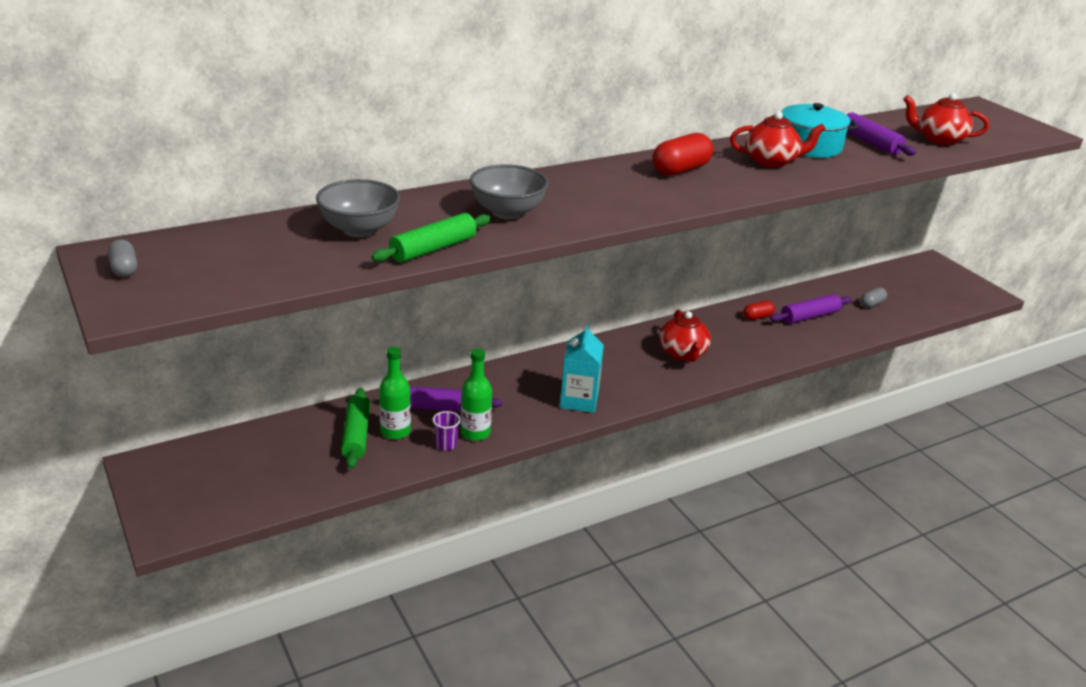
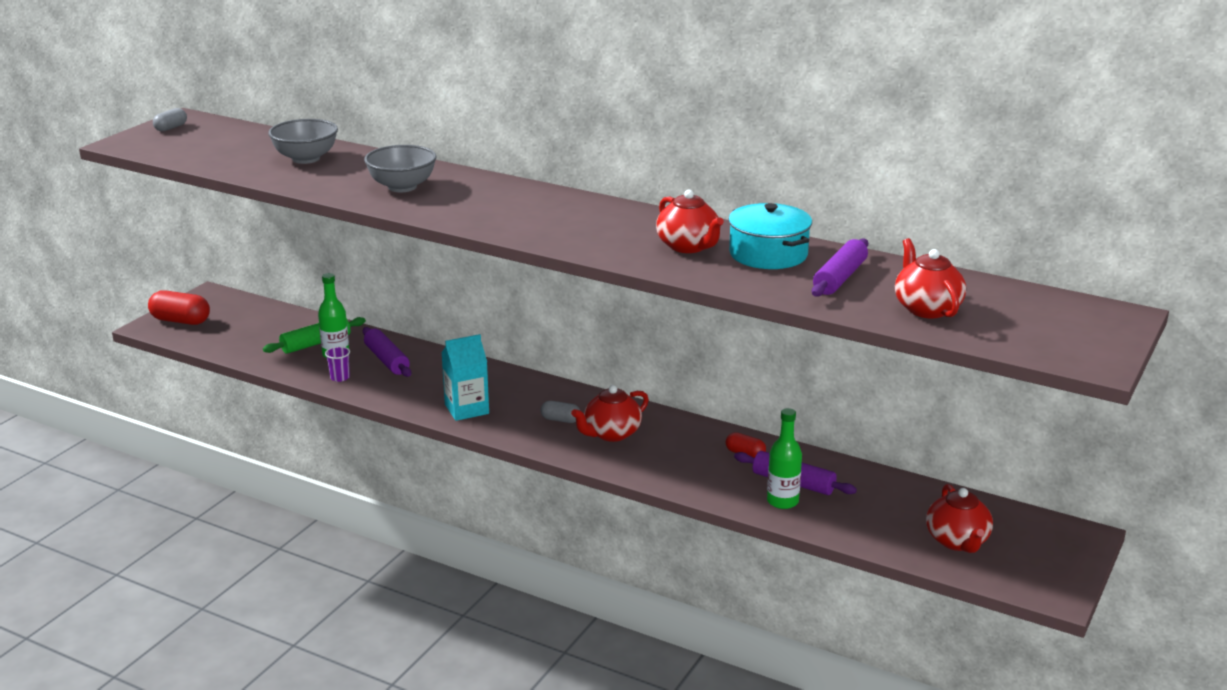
camera: 60 degrees right, 5 degrees down
(433, 249) = (304, 183): green rolling pin -> none
(475, 433) = (368, 383): green bottle -> green bottle (782, 501)
(680, 170) = (597, 218): red capsule -> red capsule (181, 321)
(872, 304) = (886, 514): grey capsule -> grey capsule (560, 420)
(917, 296) = (957, 541): none -> red teapot

